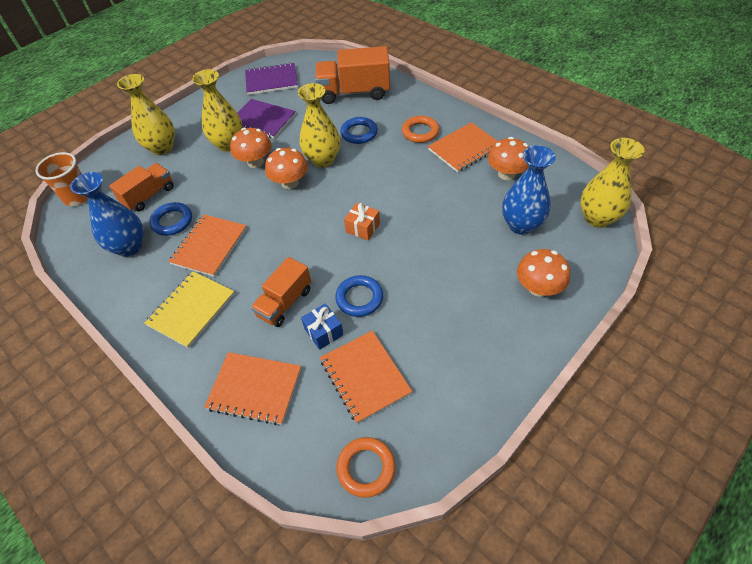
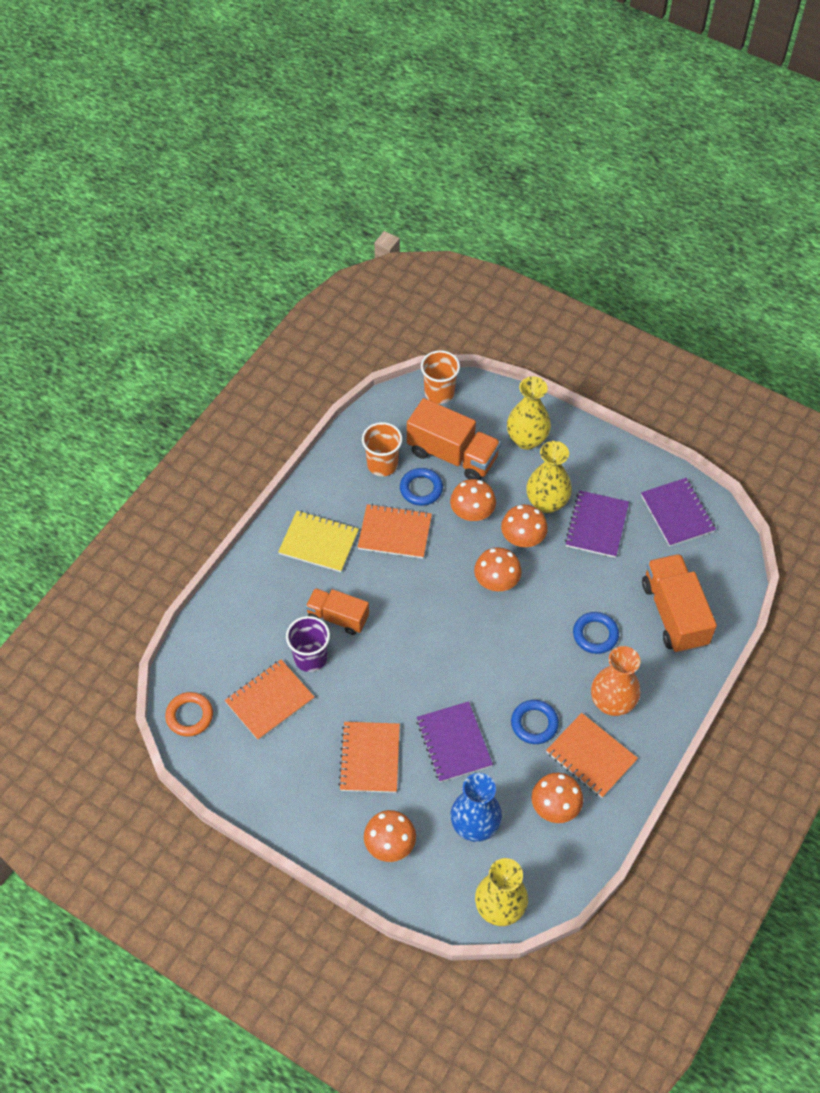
camera: 75 degrees right, 5 degrees up
(129, 247) = (382, 464): blue vase -> orange cup
(149, 196) = (452, 455): orange truck -> orange truck, size x1.58
(215, 190) = (472, 513): none -> orange mushroom
(255, 389) = (247, 617): orange notebook -> orange notebook (370, 758)
(323, 160) = (540, 606): yellow vase -> none
(323, 332) = (310, 658): blue gift -> purple cup
(359, 298) = (352, 680): blue ring -> blue ring (534, 723)
(363, 228) = (443, 667): orange gift -> none
(420, 132) = (612, 703): orange ring -> orange vase
(439, 229) = (454, 743): none -> purple notebook

